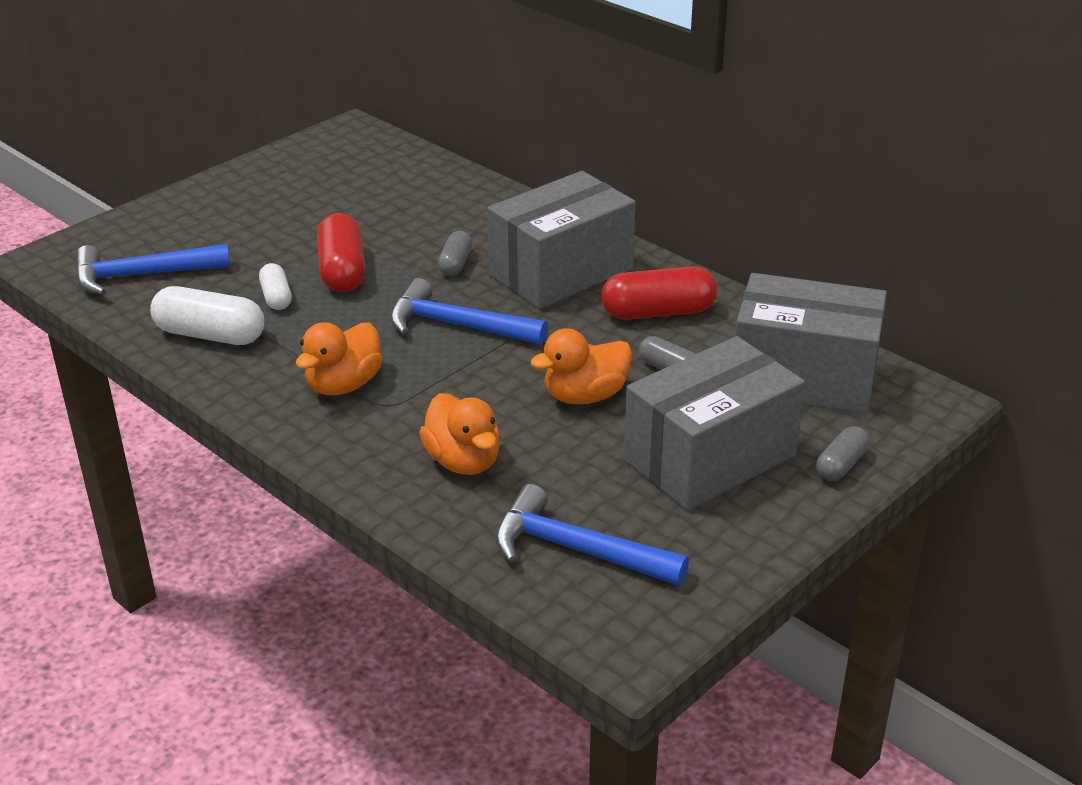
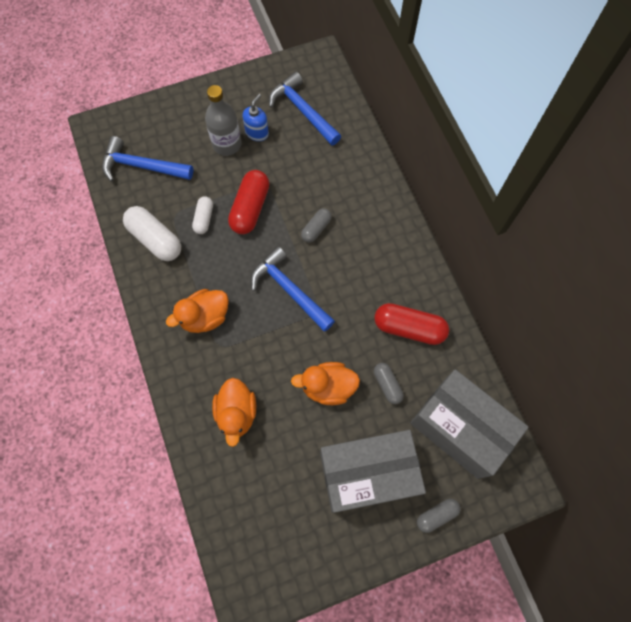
camera: 25 degrees right, 35 degrees up
(265, 226) = (227, 144): none -> grey bottle
(304, 206) = (257, 133): none -> blue soap dispenser
(561, 272) = (373, 263): grey box -> none
(576, 550) = (259, 514): blue hammer -> blue hammer (302, 111)

